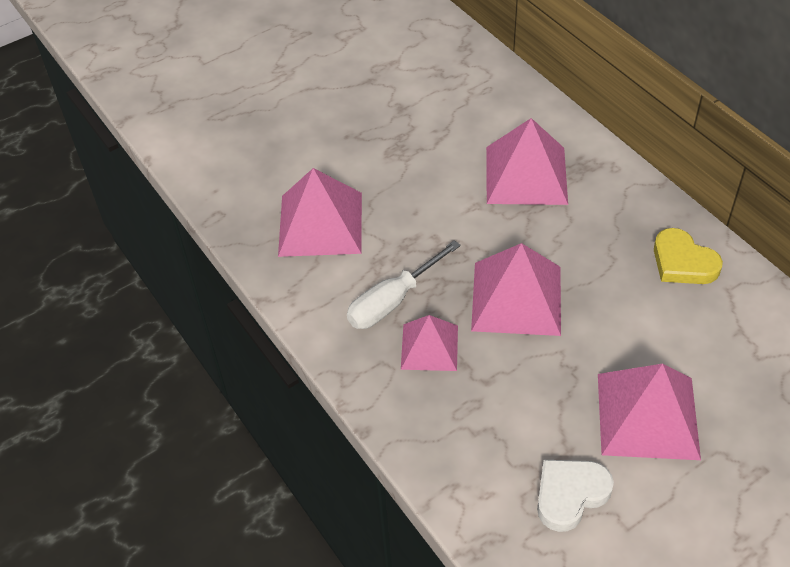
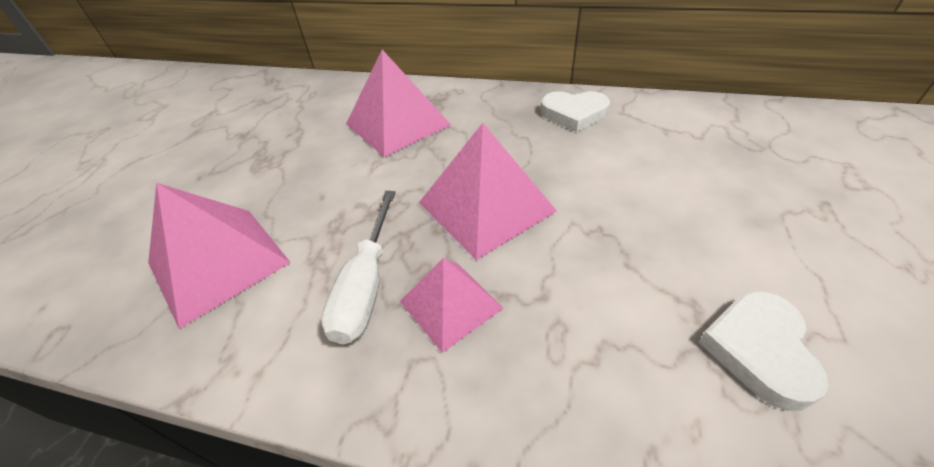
camera: 40 degrees left, 5 degrees down
(647, 416) = (702, 224): pink pyramid -> none
(683, 262) = (574, 114): yellow heart -> white heart

